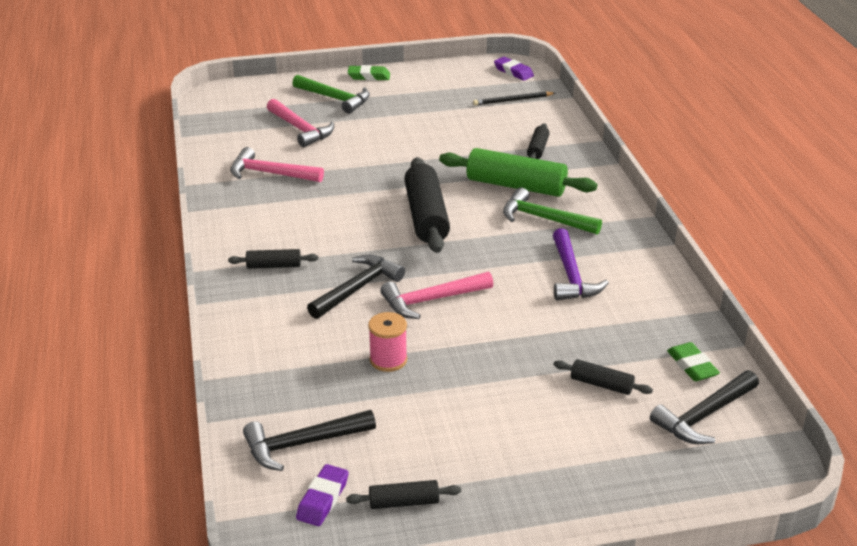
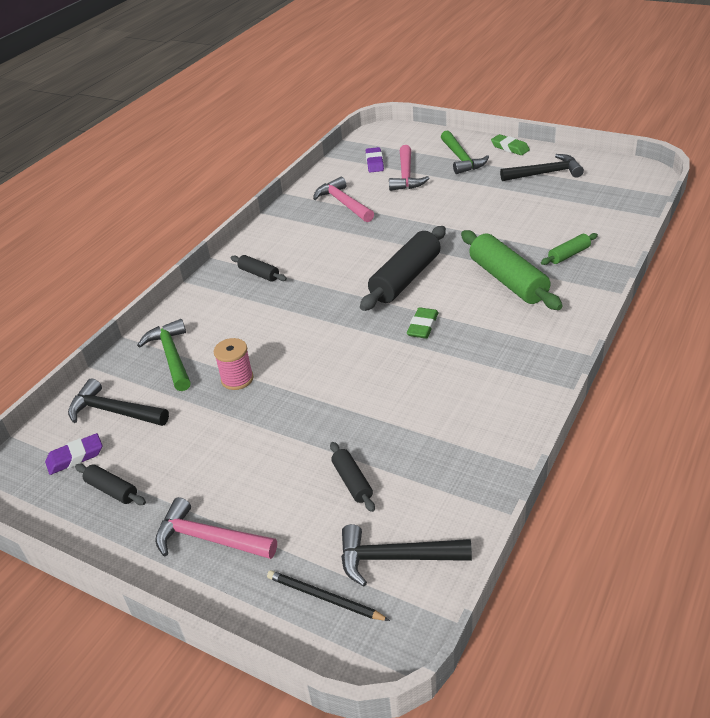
camera: 45 degrees right, 5 degrees up
(357, 288) = (287, 315): black hammer -> black hammer (545, 173)
(431, 300) = (322, 347): pink hammer -> pink hammer (208, 539)
(512, 100) = (603, 204): black pencil -> black pencil (324, 598)
(513, 72) = (637, 178): purple eraser -> purple eraser (374, 163)
(537, 149) = (569, 255): black rolling pin -> green rolling pin
(544, 219) = (493, 318): green hammer -> green hammer (171, 356)
(571, 276) = (451, 377): purple hammer -> none
(692, 366) = (445, 508): green eraser -> green eraser (423, 326)

